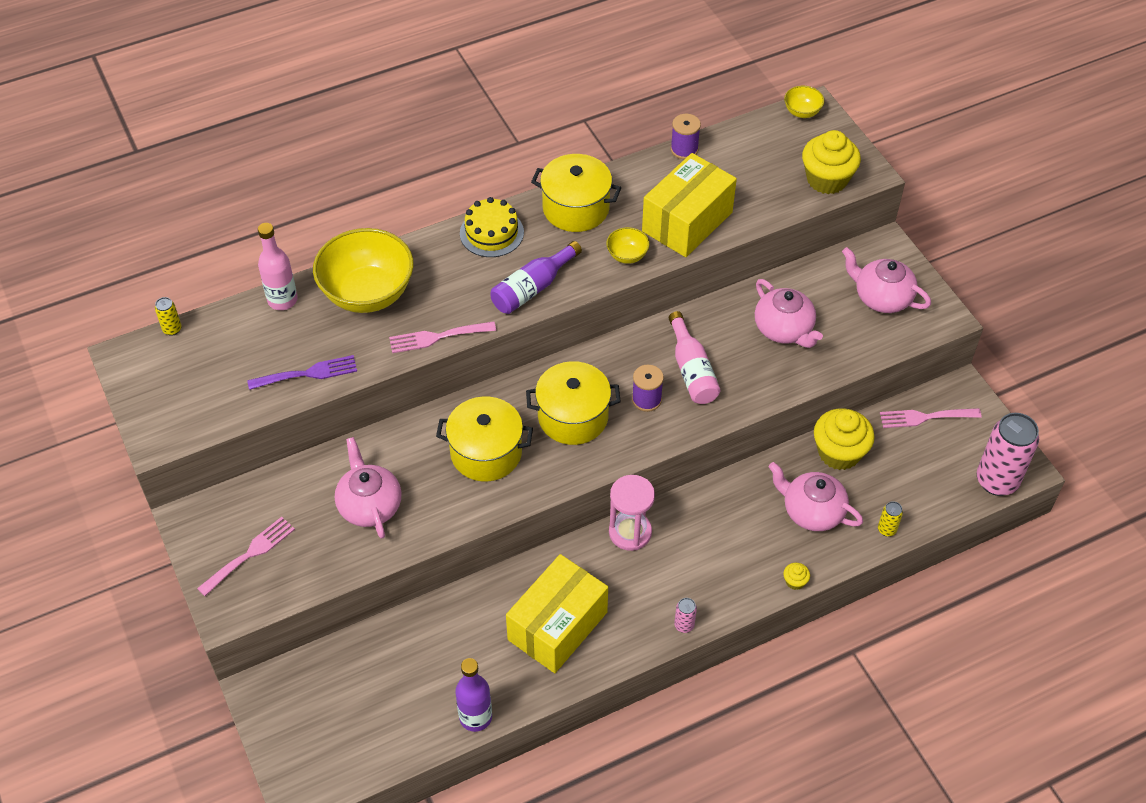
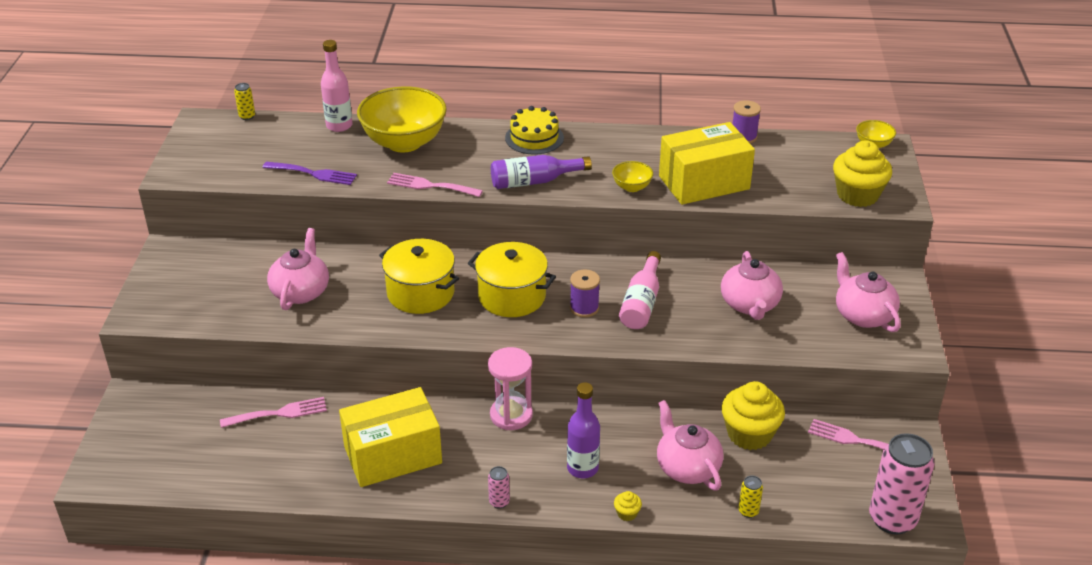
camera: 30 degrees right, 15 degrees down
(250, 554) = (187, 287): pink fork -> pink fork (279, 413)
(475, 717) = (270, 489): purple bottle -> purple bottle (582, 468)
(576, 208) = (617, 144): yellow pot -> none

